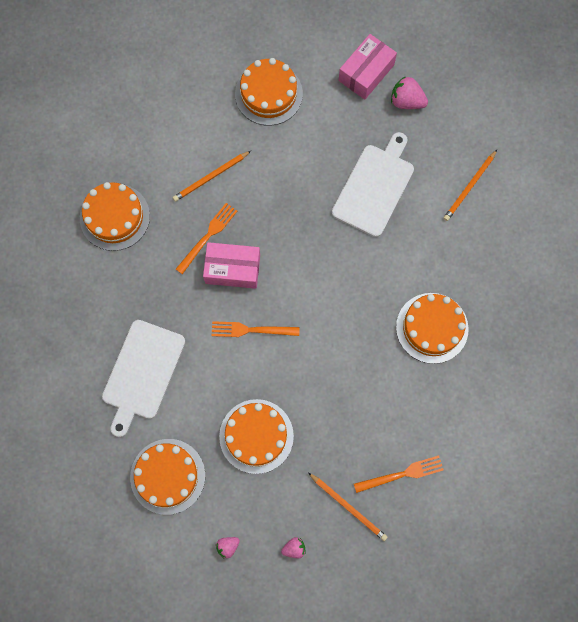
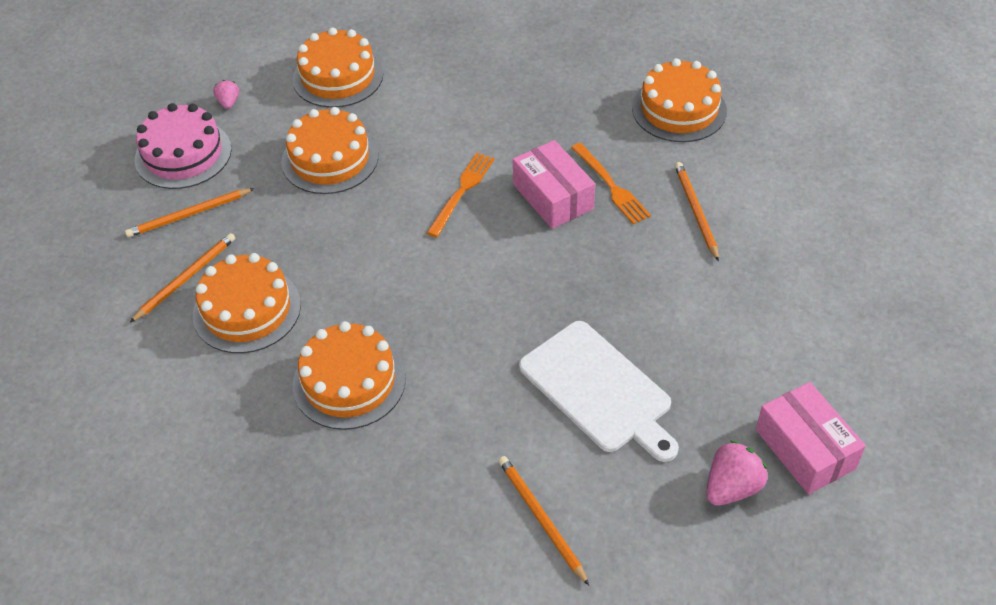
camera: 115 degrees right, 25 degrees down
(142, 373) = (467, 85): white cutting board -> none
(232, 269) = (553, 197): pink box -> pink box turned 60 degrees counterclockwise
(268, 94) = (806, 311): orange cake -> orange cake (247, 310)
(294, 548) = (183, 154): pink strawberry -> pink cake
(401, 474) = (186, 278): orange fork -> orange pencil

